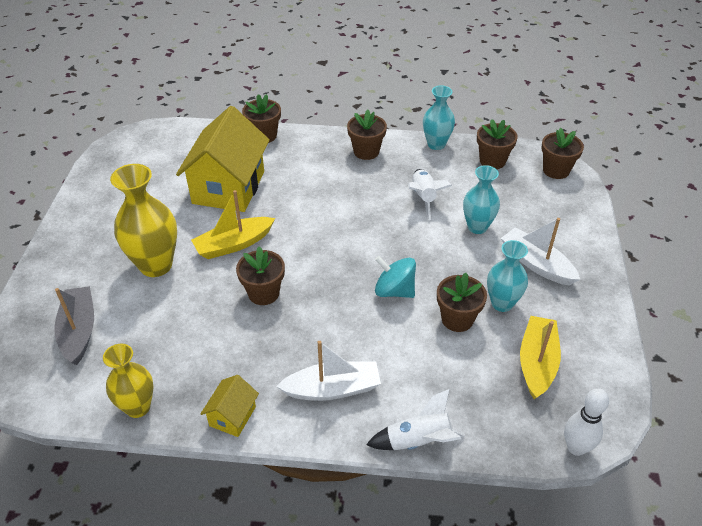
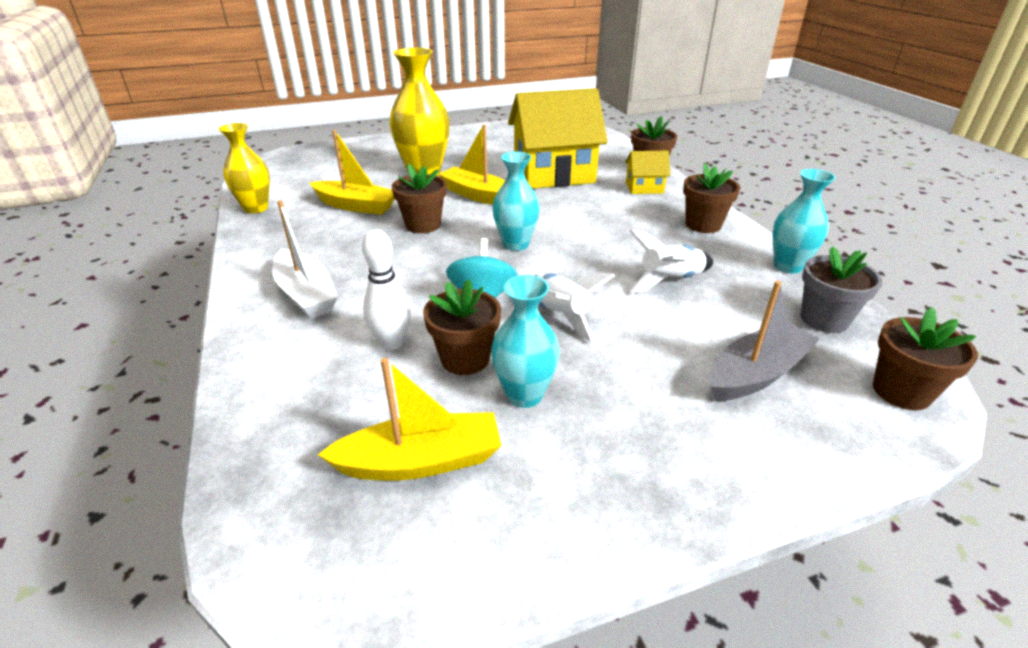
camera: 65 degrees right, 10 degrees down
(79, 331) = (331, 167): grey boat -> grey boat (756, 374)
(192, 329) = (356, 206): none -> yellow boat
(232, 416) = (255, 250): yellow house -> yellow house (644, 188)
(418, 441) = (239, 373): white rocket -> white rocket (558, 315)
(477, 227) = (663, 337): turquoise vase -> turquoise vase (515, 244)
(492, 161) = (824, 319): brown flower pot -> grey flower pot
(536, 264) = (642, 415): white boat -> none
(576, 448) = (248, 552): white bowling pin -> white bowling pin (392, 343)

